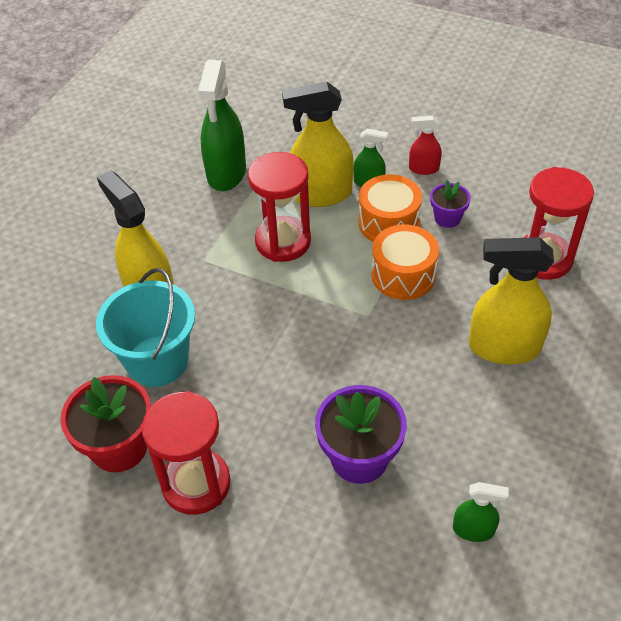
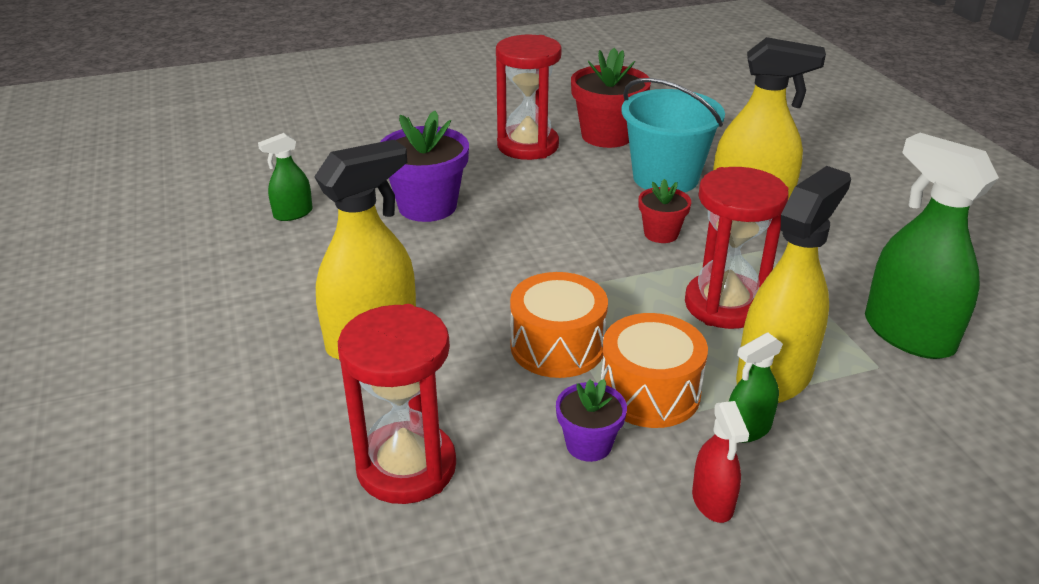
camera: 135 degrees right, 15 degrees down
(239, 312) = (661, 234): none -> red flower pot
(423, 169) = (712, 501): red spray bottle -> red spray bottle turned 120 degrees clockwise

